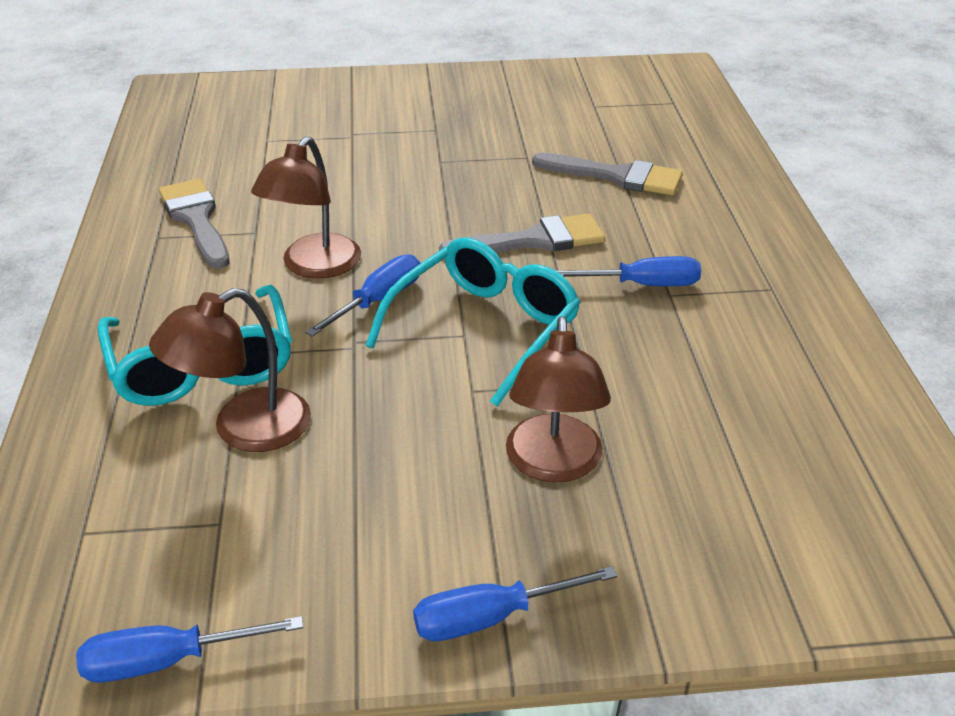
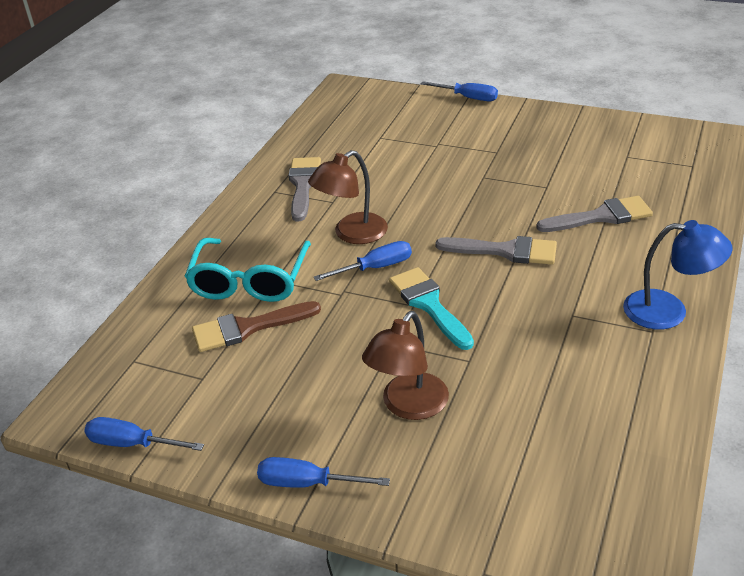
camera: 30 degrees right, 0 degrees up
(244, 429) = (247, 328): brown lamp -> brown brush
(485, 328) = (429, 304): turquoise glasses -> turquoise brush
(617, 176) = (601, 217): grey brush -> grey brush turned 60 degrees counterclockwise
(643, 285) = (558, 303): blue screwdriver -> blue screwdriver (468, 98)
(772, 262) = (668, 311): none -> blue lamp

